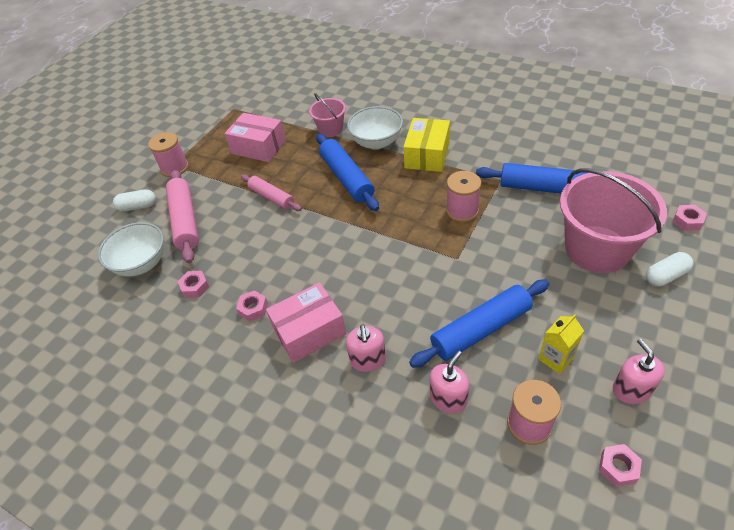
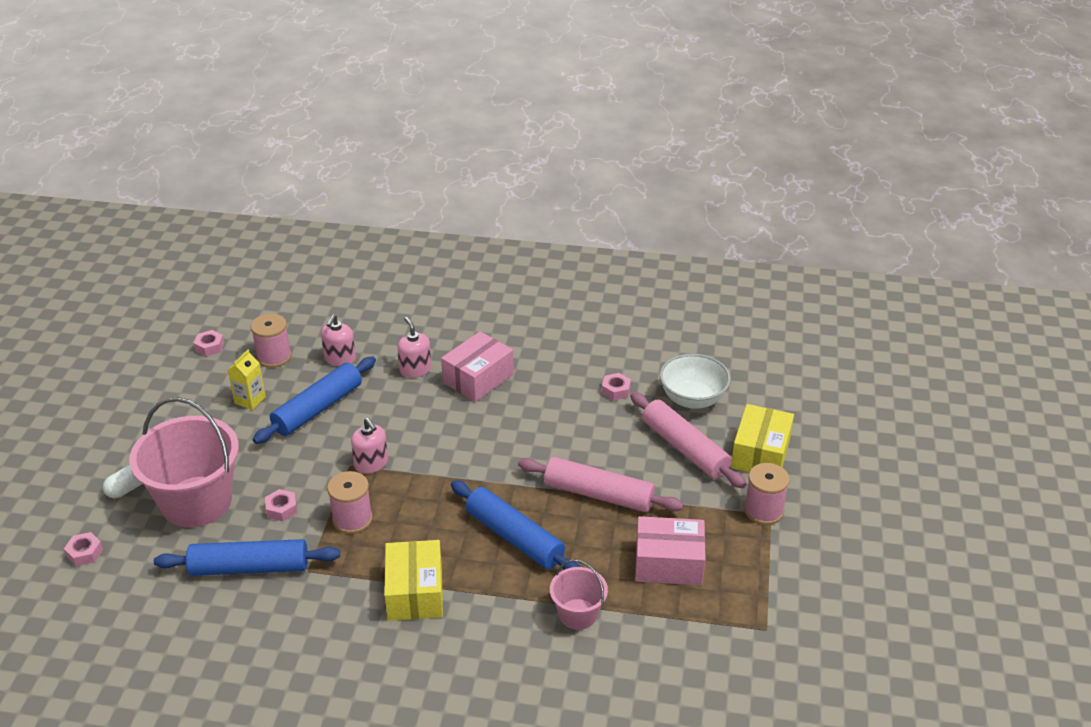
camera: 155 degrees right, 10 degrees down
(138, 207) = (760, 453): white capsule -> yellow box
(253, 309) = (543, 384): pink nut -> pink nut (282, 509)
(271, 197) = (599, 494): pink rolling pin -> pink rolling pin, size x1.56
(376, 142) = (496, 602): white bowl -> none
(631, 390) = (189, 391): pink soap dispenser -> pink soap dispenser (371, 463)

